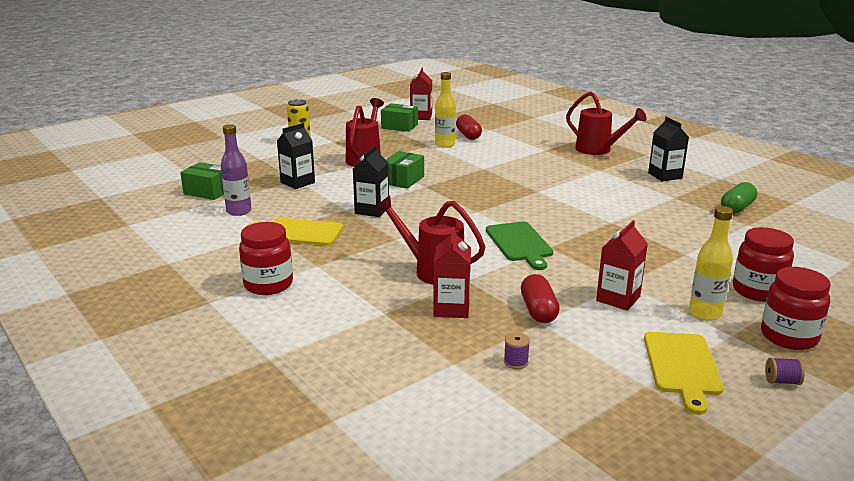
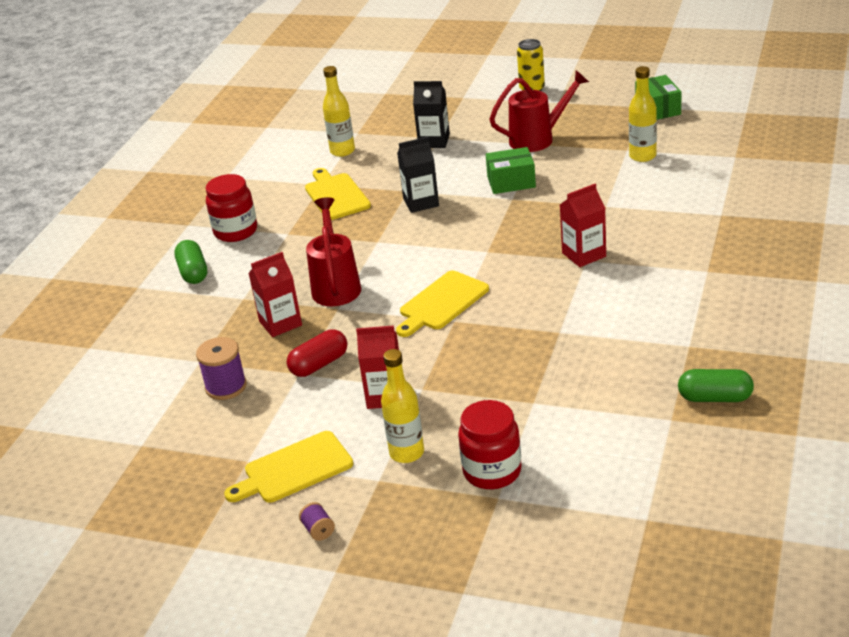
camera: 60 degrees right, 10 degrees up
(208, 191) = (363, 118): green box -> none
(239, 211) = (342, 151): purple bottle -> yellow bottle
(298, 323) = (193, 272): none -> green capsule
(421, 117) = (709, 104): red carton -> red carton (584, 255)
(468, 135) = (693, 155): red capsule -> none
(516, 362) = (226, 387): purple spool -> purple spool, size x1.84
(520, 243) = (442, 303): green cutting board -> yellow cutting board
(598, 150) = (776, 245): red watering can -> none
(665, 176) = (754, 318): black carton -> none
(789, 337) = (409, 515): red jar -> none

